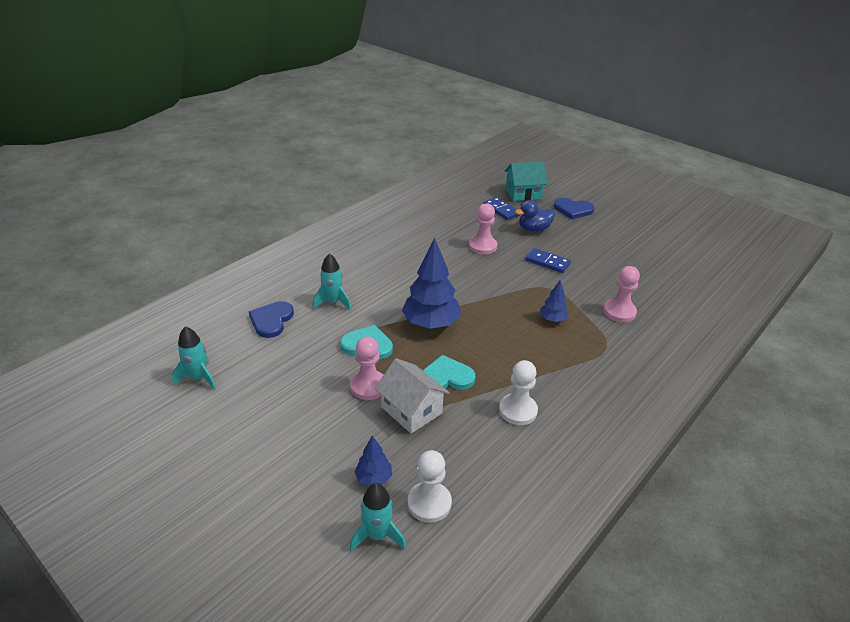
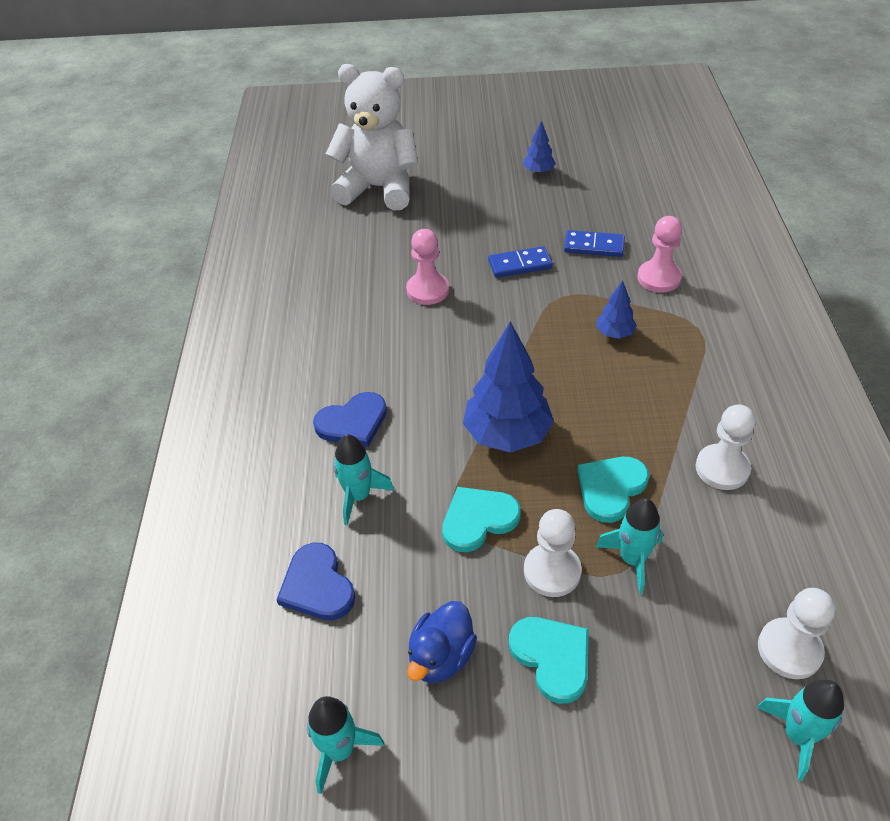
camera: 40 degrees left, 10 degrees up
(319, 415) = (552, 657): none -> turquoise heart
(368, 386) = (552, 571): pink pawn -> white pawn
(373, 478) = (708, 676): blue tree -> blue tree (538, 172)
(411, 410) = (632, 559): white house -> turquoise rocket
(501, 210) = (384, 227): blue domino -> blue domino (594, 246)
(523, 193) = (379, 188): turquoise house -> white teddy bear
(534, 229) = (452, 230): blue duck -> blue duck (441, 657)
(573, 210) = (459, 178): blue heart -> blue heart (353, 422)

